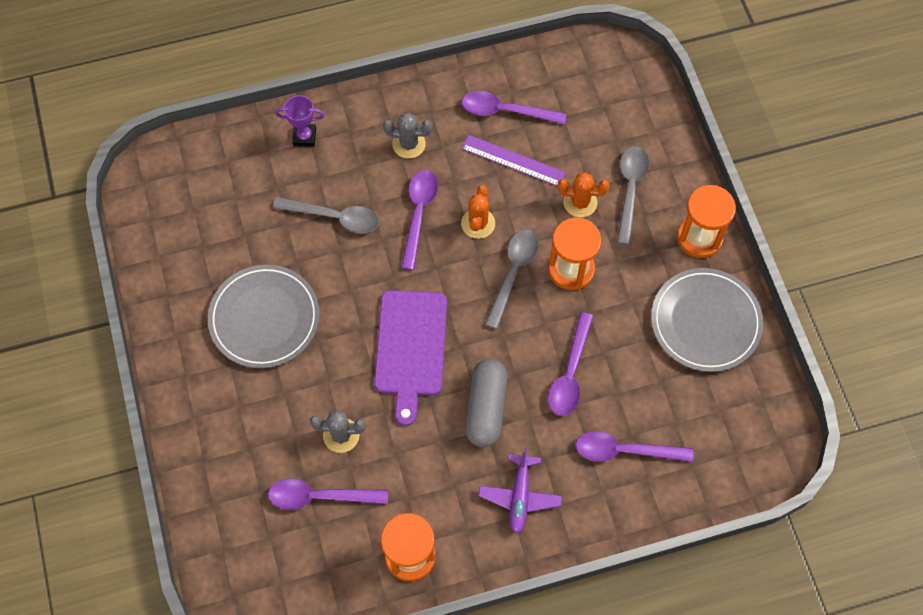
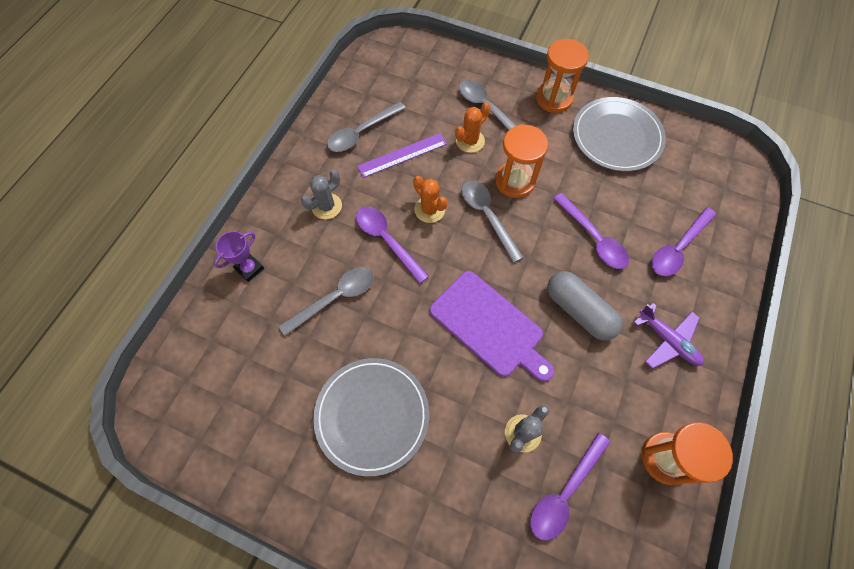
camera: 50 degrees left, 0 degrees up
(505, 111) = (361, 132): purple spoon -> grey spoon

